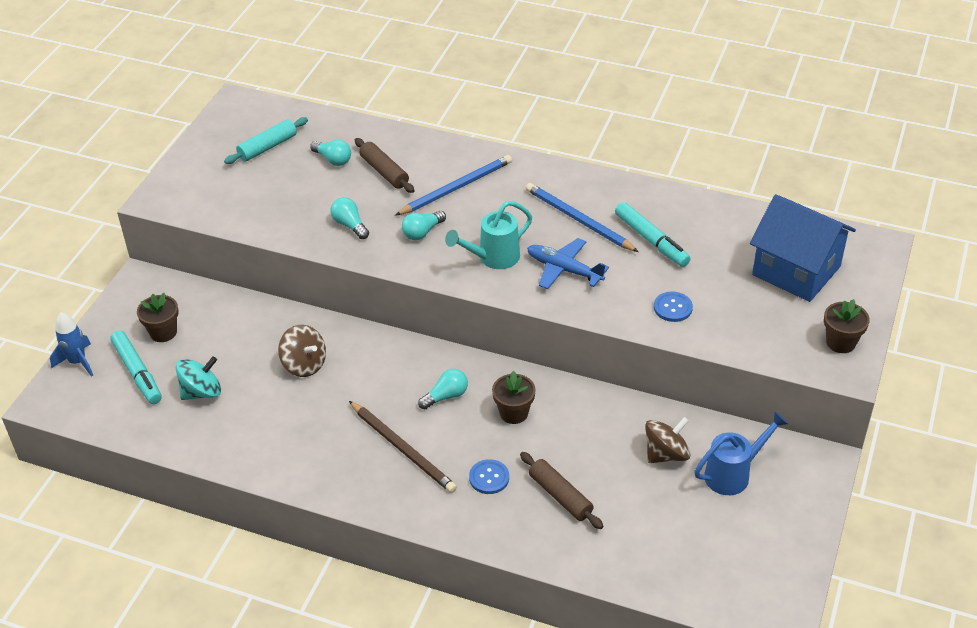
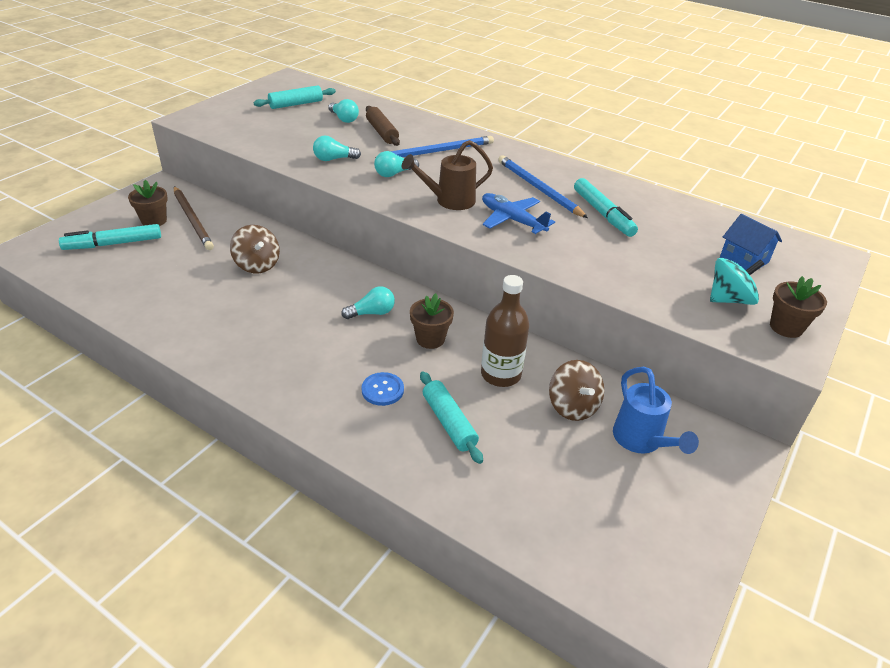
camera: 10 degrees right, 5 degrees down
(77, 362) = (70, 228): blue rocket -> none
(137, 373) = (113, 244): turquoise marker -> turquoise marker turned 90 degrees clockwise
(201, 392) = (156, 268): turquoise spinning top -> turquoise spinning top (729, 299)
(350, 225) = (334, 159): turquoise light bulb -> turquoise light bulb turned 75 degrees counterclockwise
(403, 449) = (310, 348): brown pencil -> brown pencil (192, 220)
(493, 258) = (449, 201): turquoise watering can -> brown watering can
(560, 496) = (449, 422): brown rolling pin -> turquoise rolling pin
(592, 436) = (501, 374): none -> brown bottle
(666, 454) = (573, 406): brown spinning top -> brown spinning top turned 90 degrees clockwise
(672, 308) = (610, 266): blue button -> none
(732, 474) = (641, 441): blue watering can -> blue watering can turned 90 degrees clockwise
(796, 270) = (744, 260): blue house -> blue house, size x0.53

